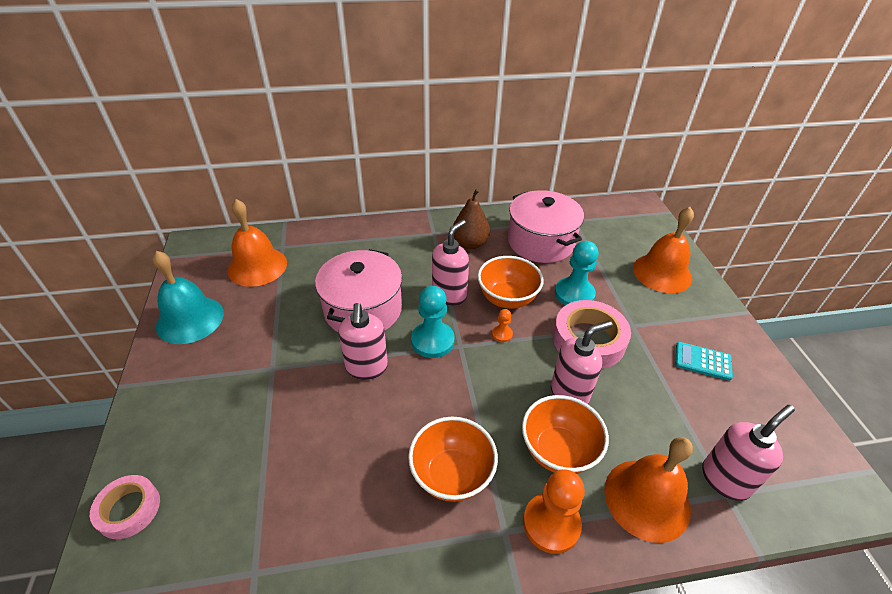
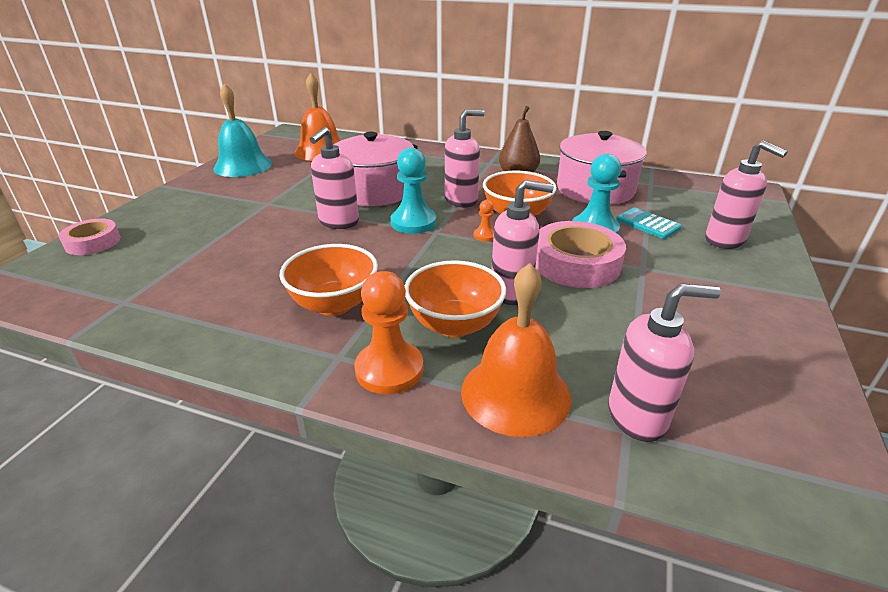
camera: 30 degrees right, 10 degrees down
(662, 273) = (725, 241): orange bell -> pink soap dispenser
(702, 361) = (709, 317): turquoise calculator -> turquoise calculator (648, 224)

